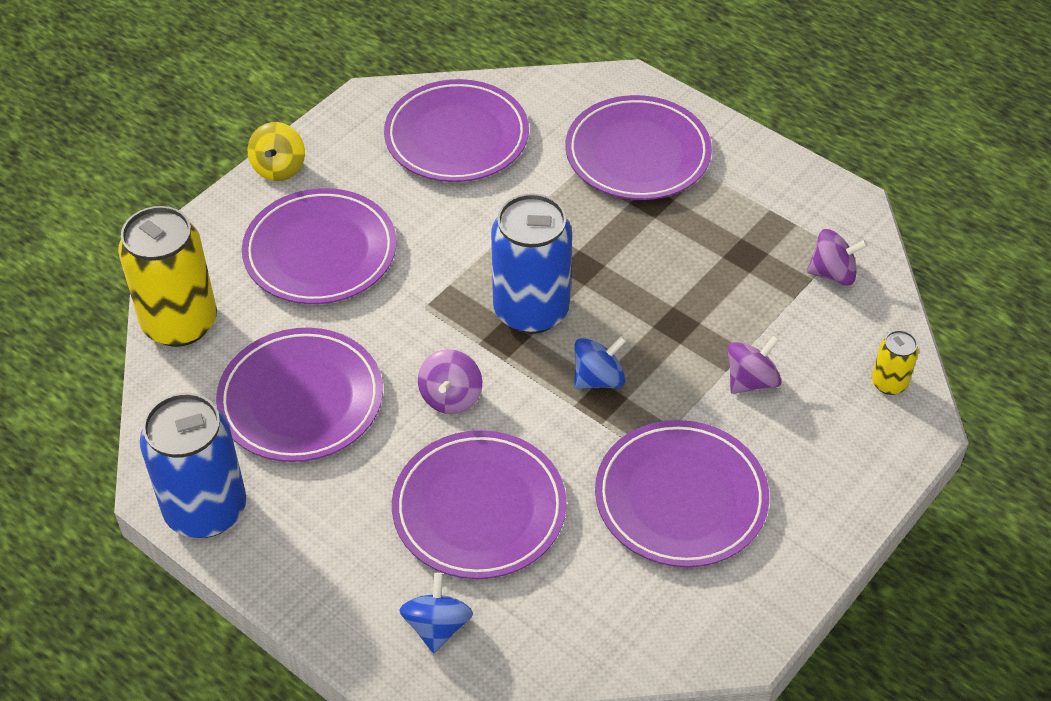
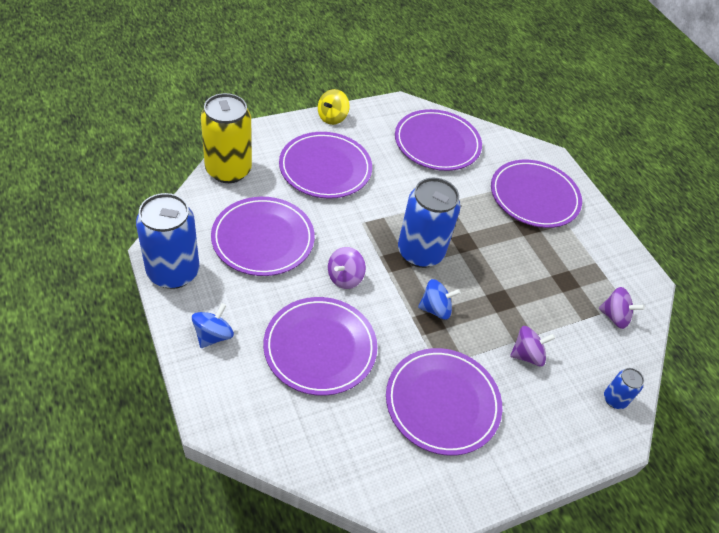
camera: 20 degrees right, 0 degrees up
(437, 626) = (252, 403): blue spinning top -> blue spinning top (213, 335)
(889, 383) = (614, 399): yellow can -> blue can

